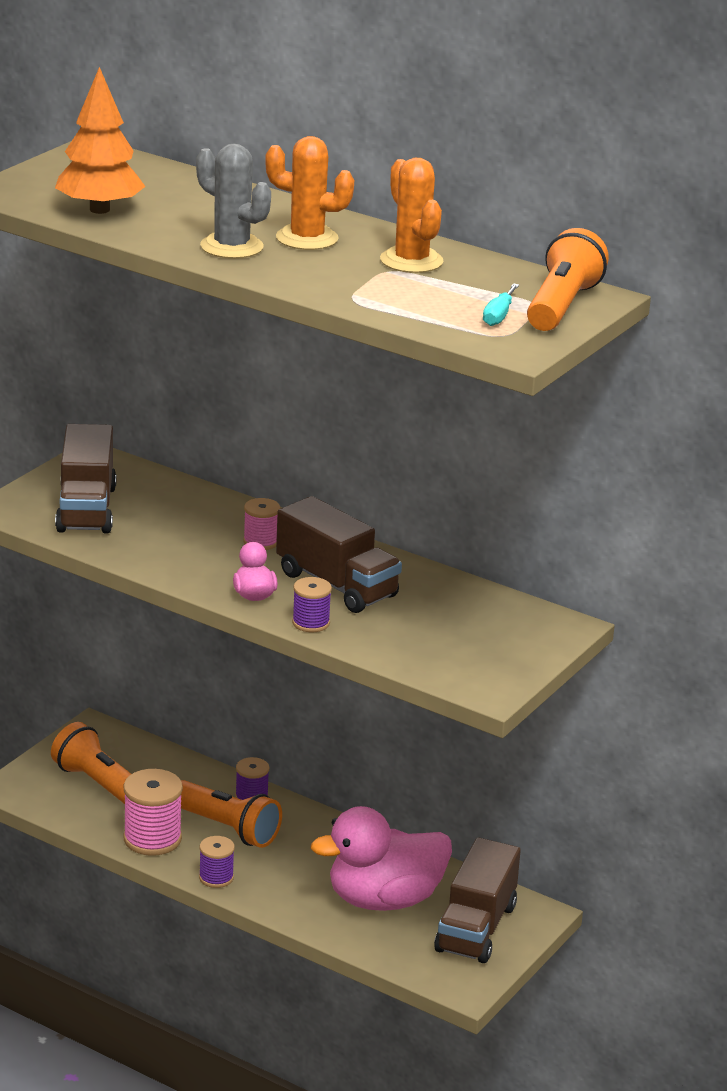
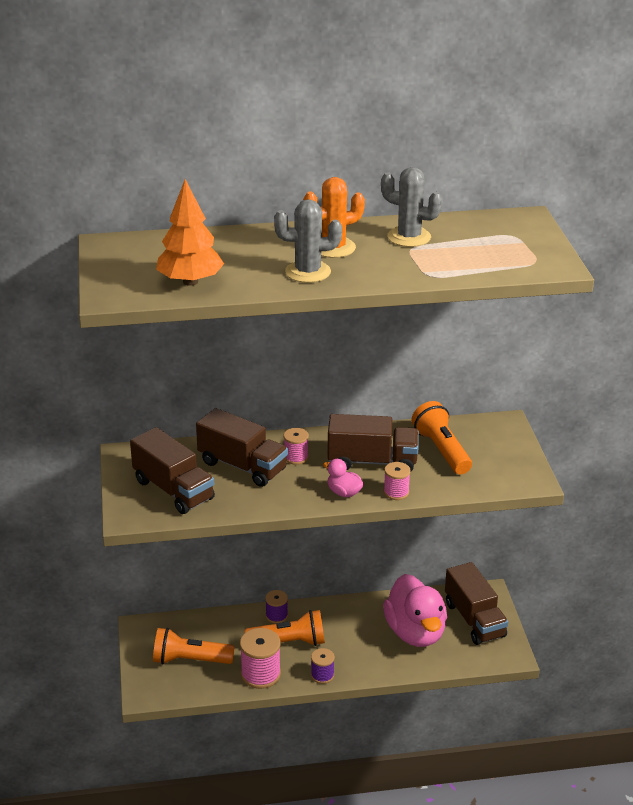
camera: 40 degrees left, 5 degrees up
(191, 522) = (242, 466): none -> brown truck
(311, 623) = (396, 492): purple spool -> pink spool
(384, 900) = (415, 632): pink duck -> pink duck turned 45 degrees counterclockwise
(411, 261) = (409, 237): orange cactus -> grey cactus
(499, 316) = (511, 250): turquoise screwdriver -> none
(561, 306) = (525, 230): orange flashlight -> orange flashlight (441, 450)

